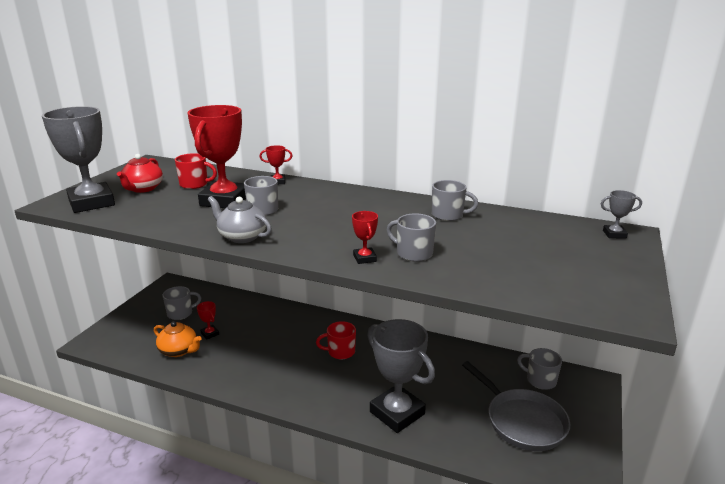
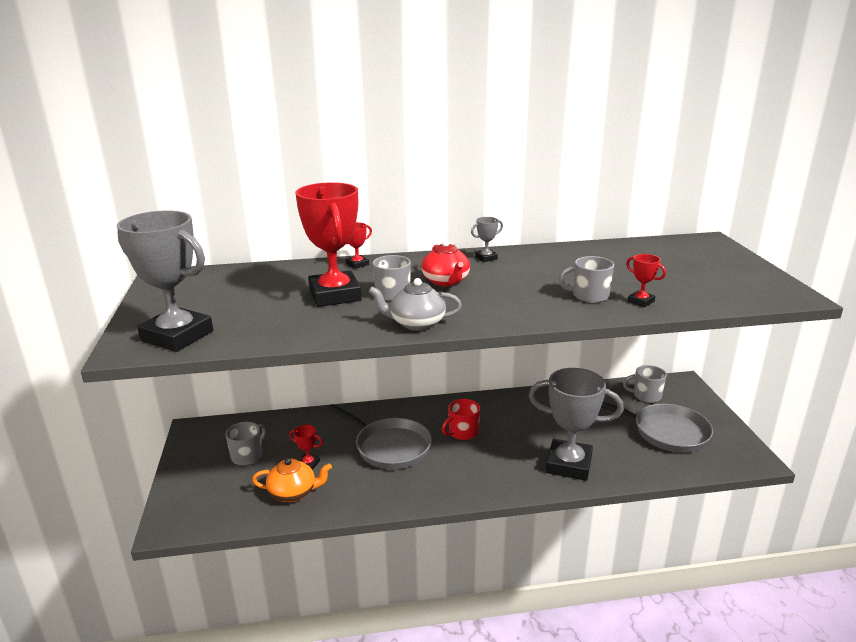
camera: 30 degrees left, 0 degrees up
(143, 189) = (214, 306): red teapot -> red teapot (446, 281)
(195, 184) = (269, 287): red mug -> none
(275, 342) = (389, 447): none -> grey pan
(364, 258) = (558, 311): red trophy -> red trophy (641, 301)
(448, 215) = (564, 258): grey mug -> none
(614, 234) = (701, 243): grey trophy -> grey trophy (486, 258)

